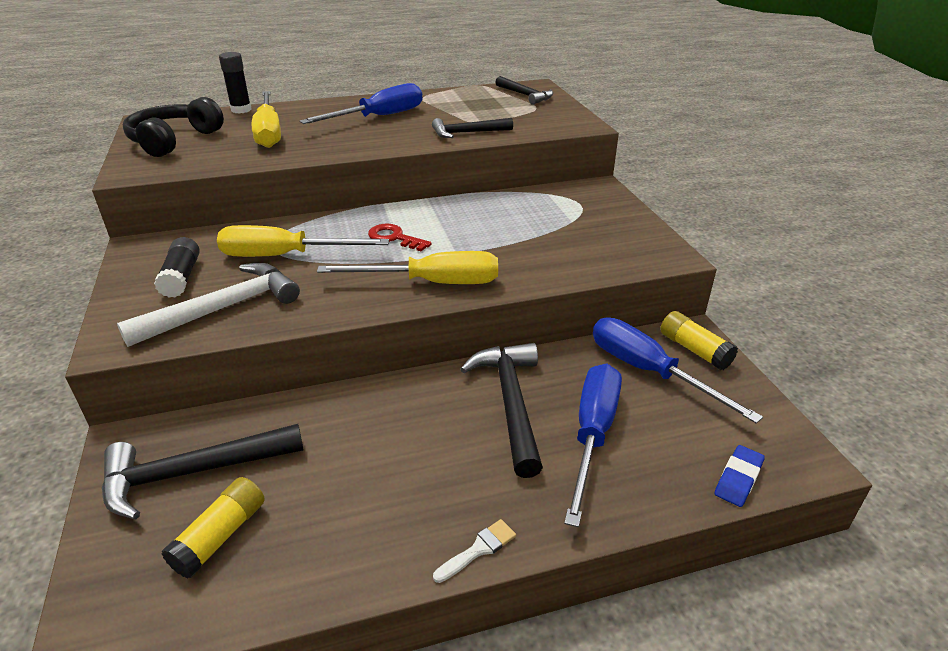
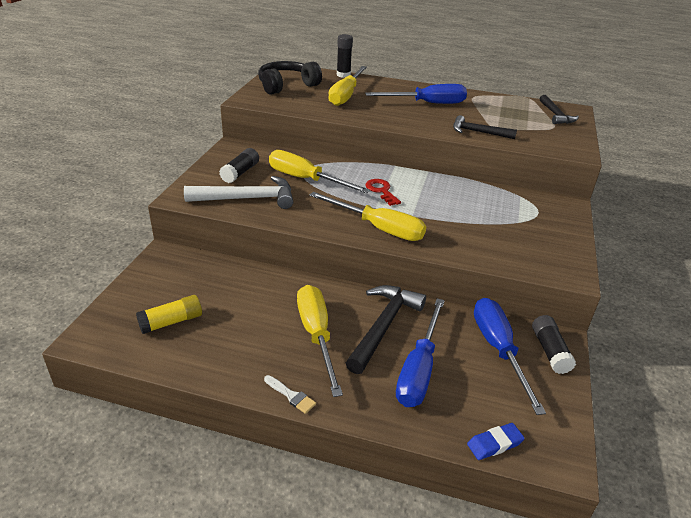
camera: 30 degrees right, 0 degrees up
(193, 473) = (182, 284): black hammer -> none
(443, 453) = (317, 335): none -> yellow screwdriver
(478, 549) = (291, 396): white brush -> white brush turned 45 degrees clockwise
(592, 434) = (419, 369): blue screwdriver -> blue screwdriver turned 150 degrees clockwise
(694, 350) = (550, 351): yellow glue stick -> black glue stick

